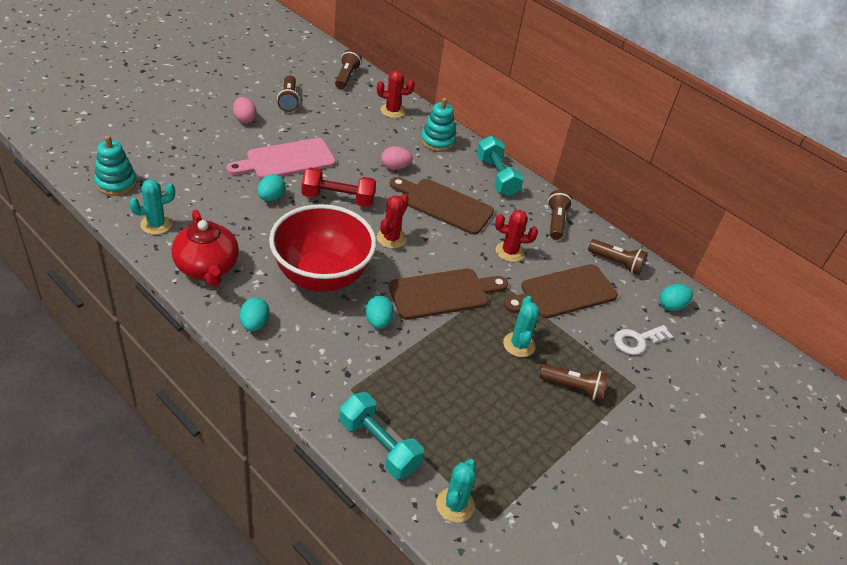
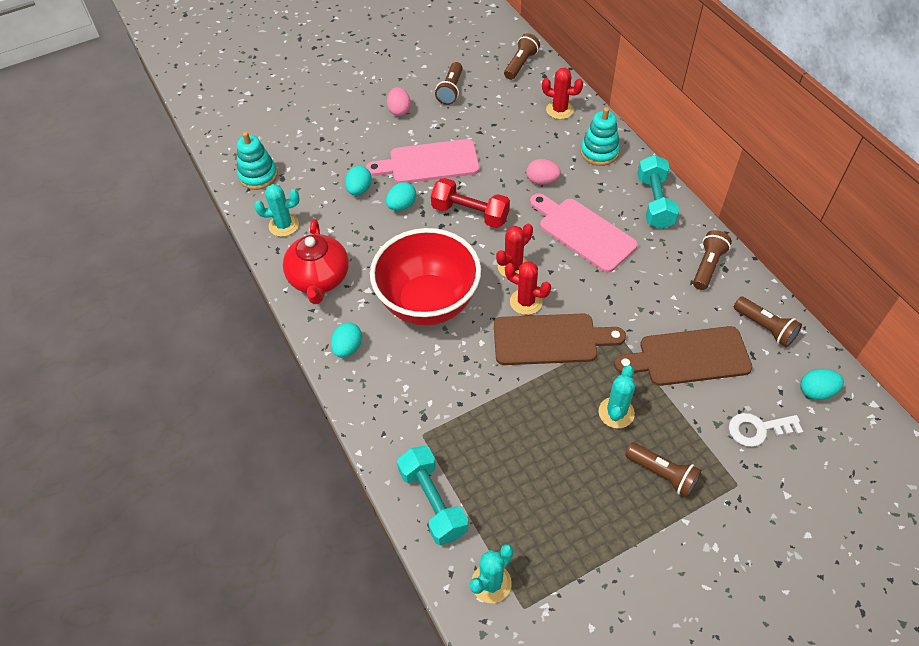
camera: 25 degrees right, 10 degrees up
(378, 321) = (472, 363): turquoise egg -> turquoise egg (359, 190)
(444, 205) = (583, 232): brown cutting board -> pink cutting board
(509, 252) = (640, 298): red cactus -> red cactus (526, 302)

